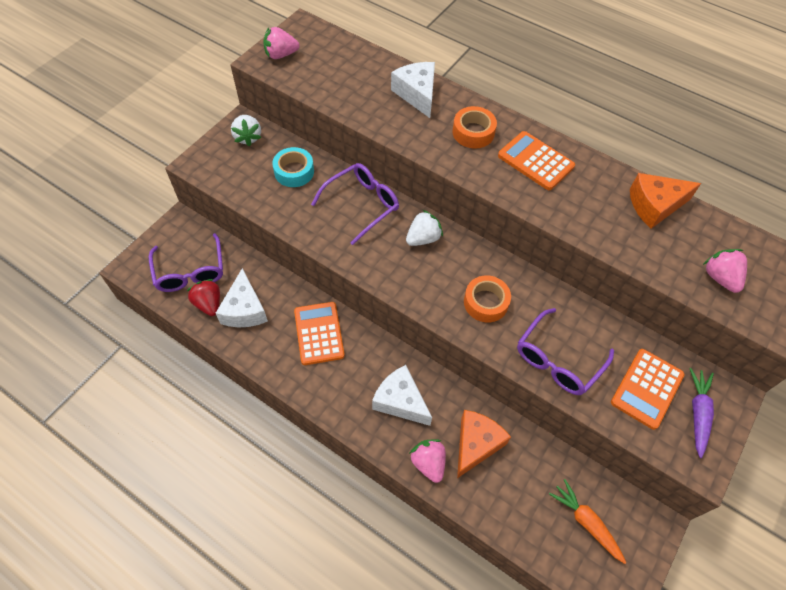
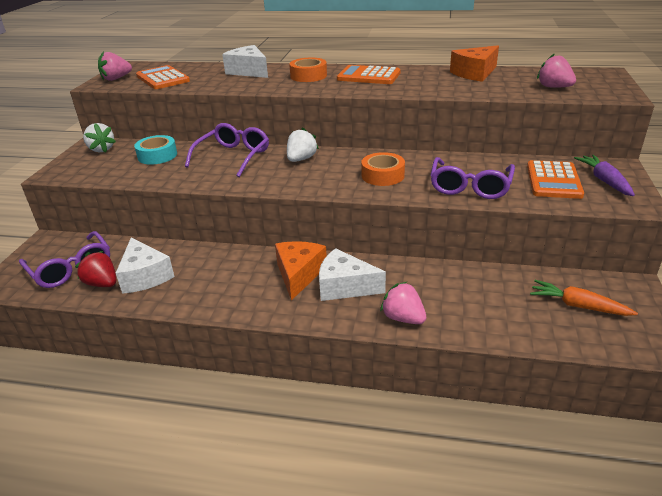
camera: 20 degrees left, 25 degrees down
(319, 333) = (233, 268): orange calculator -> orange calculator (163, 78)
(476, 444) = (437, 290): orange cheese -> orange cheese (299, 275)

